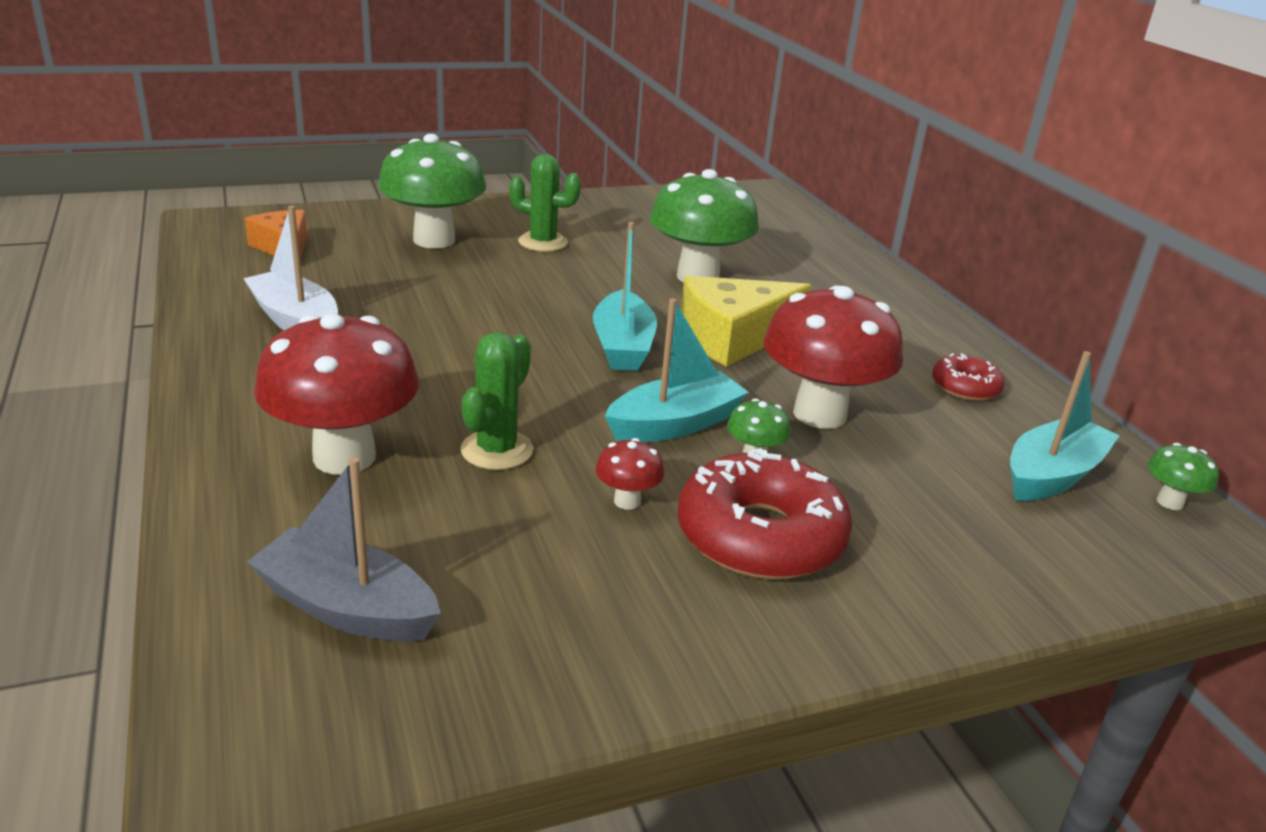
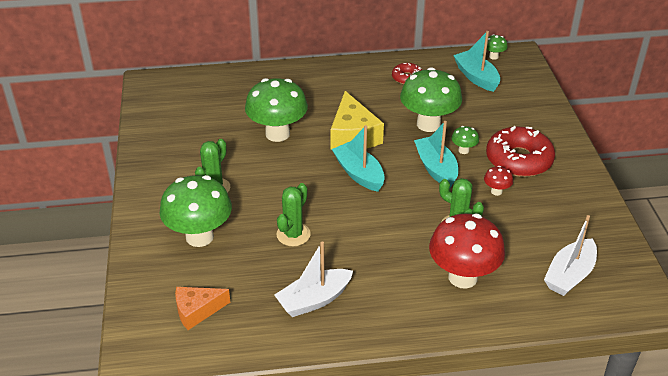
camera: 75 degrees left, 10 degrees up
(347, 607) = (569, 275): grey boat -> white boat
(448, 300) = (293, 234): none -> green cactus
(623, 346) = (359, 174): turquoise boat -> turquoise boat turned 135 degrees counterclockwise
(819, 414) = (428, 124): red mushroom -> green mushroom

